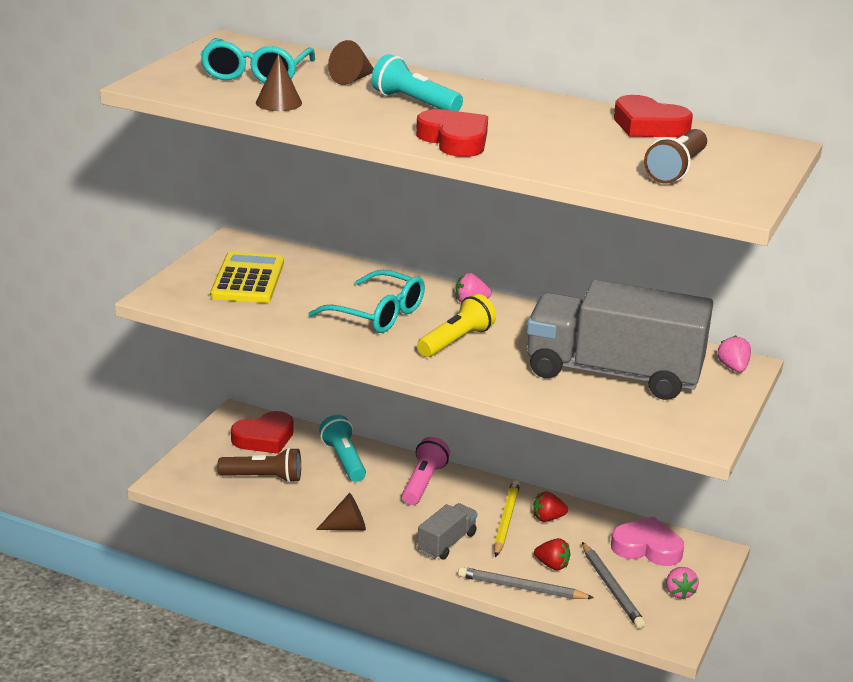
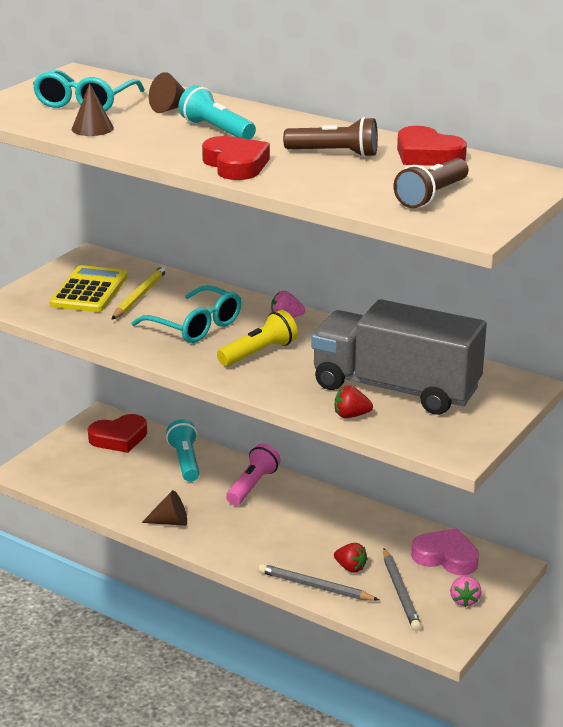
camera: 10 degrees right, 0 degrees up
(264, 477) = (108, 473): brown flashlight -> brown flashlight (335, 153)
(446, 543) = (257, 541): grey truck -> none
(506, 520) = (319, 524): yellow pencil -> yellow pencil (140, 295)
(548, 518) = (359, 524): red strawberry -> red strawberry (351, 415)
(733, 367) = (514, 388): pink strawberry -> none

